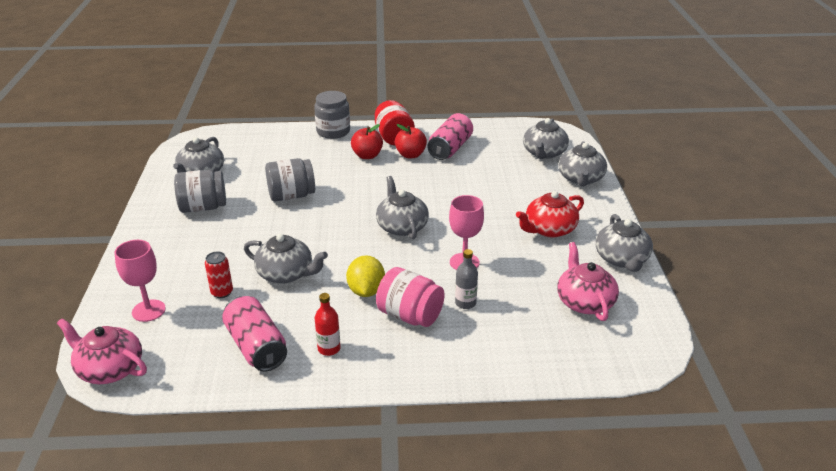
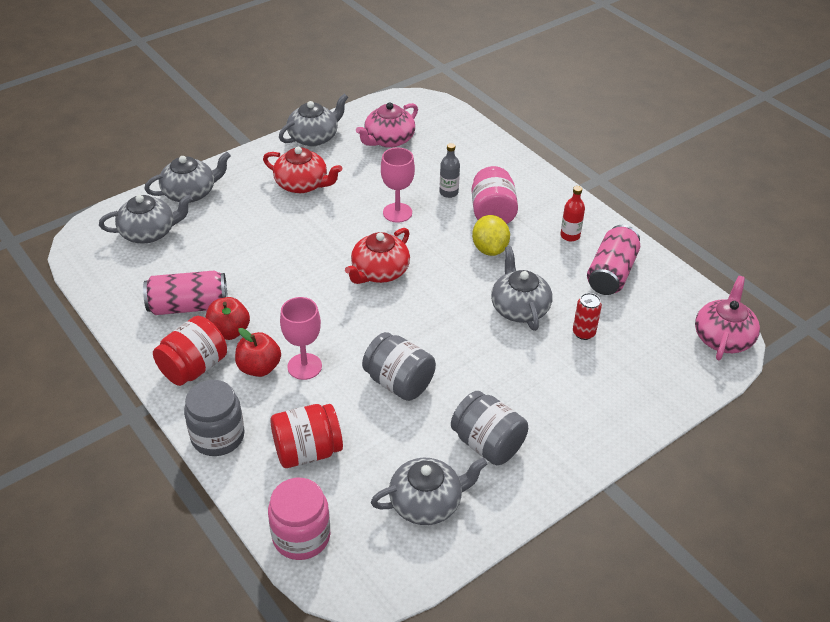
camera: 125 degrees left, 10 degrees up
(110, 369) = (723, 337): pink teapot -> pink teapot turned 150 degrees counterclockwise
(148, 310) = (653, 364): pink goblet -> pink goblet (304, 366)
(240, 135) = (301, 536): none -> pink jar
(286, 152) = (307, 451): none -> red jar
(366, 291) = (489, 249): yellow lemon -> yellow lemon turned 60 degrees counterclockwise
(402, 226) = (379, 272): grey teapot -> red teapot

